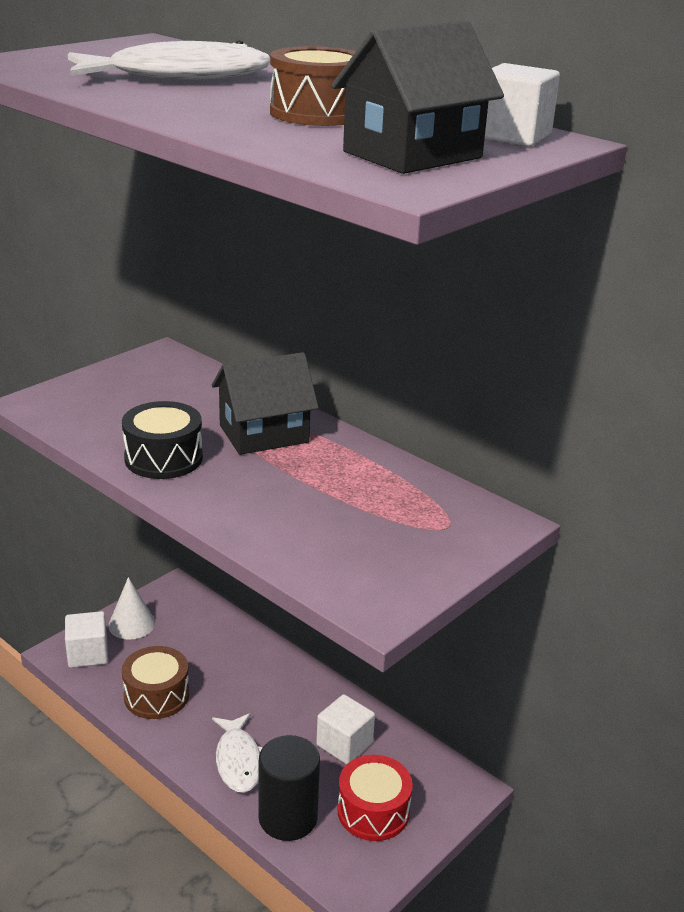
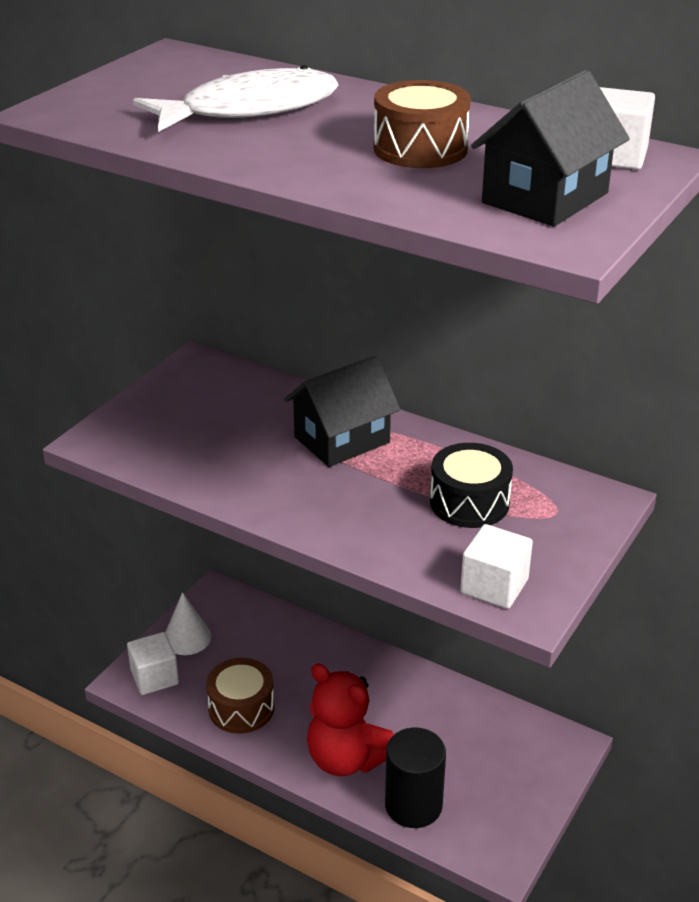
camera: 10 degrees left, 5 degrees up
(163, 458) = (257, 483): black drum -> black drum (469, 502)
(239, 760) = (346, 758): white fish -> red teddy bear
(344, 744) = (442, 723): white cube -> white cube (494, 586)
(373, 811) = (491, 783): red drum -> none

